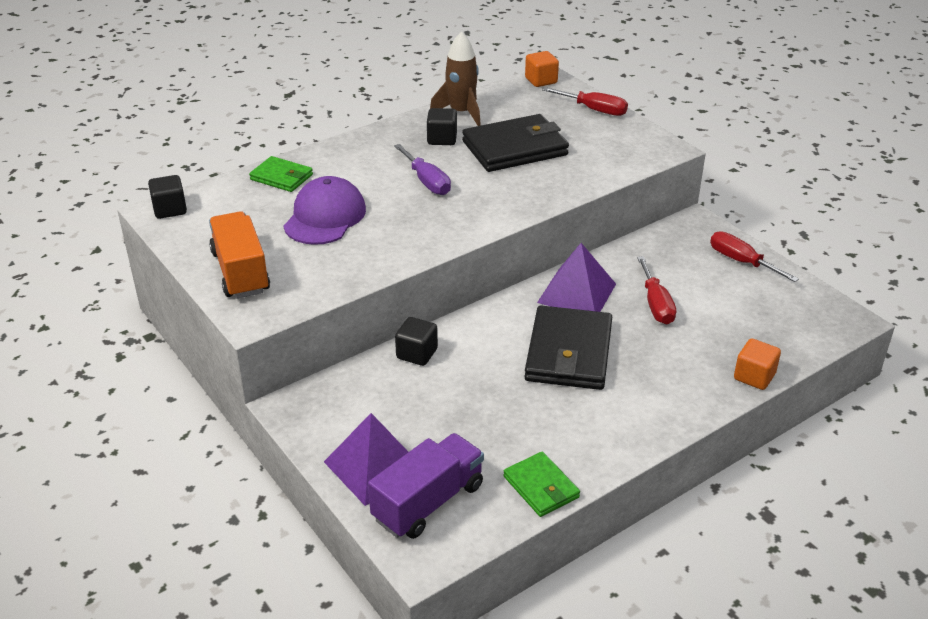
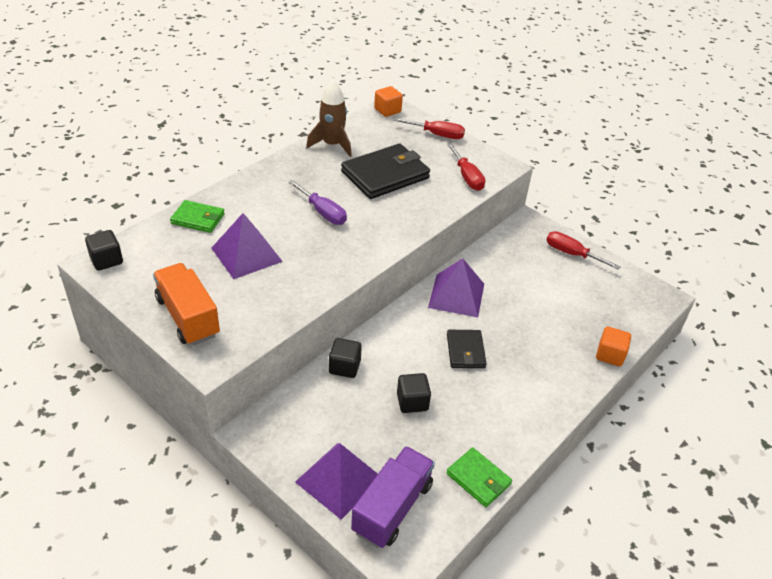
camera: 15 degrees left, 5 degrees up
(325, 217) = (246, 254): purple cap -> purple pyramid
(442, 139) = (323, 171): black cube -> black cube (412, 402)
(569, 353) = (465, 351): black wallet -> black wallet, size x0.56
(656, 304) = (519, 299): red screwdriver -> red screwdriver (467, 177)

